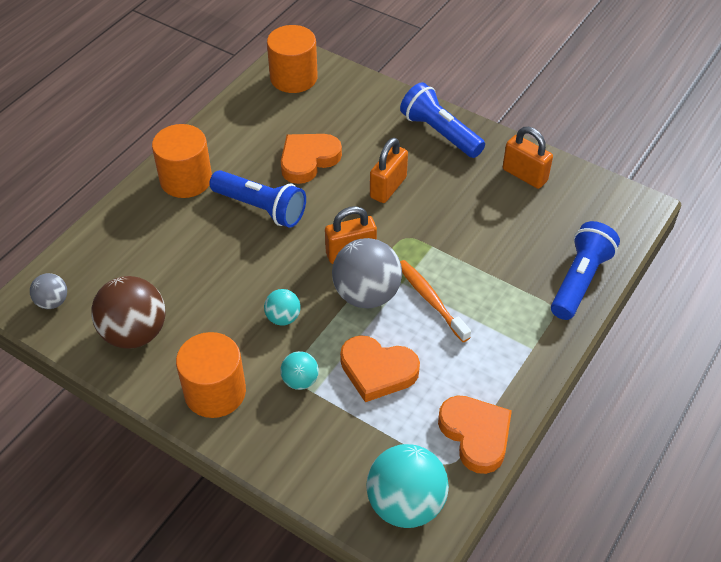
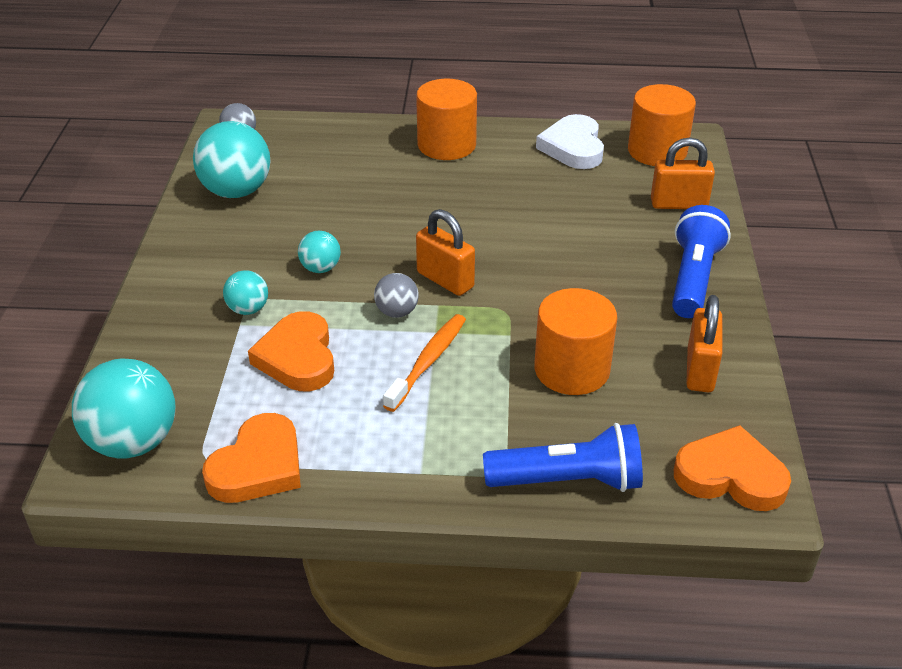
camera: 60 degrees right, 10 degrees down
(135, 333) = (236, 191): brown ball -> turquoise ball
(215, 392) = (199, 262): orange cylinder -> orange cylinder (572, 369)
(251, 115) = (573, 147): none -> white heart
(261, 208) = (453, 200): blue flashlight -> none
(308, 160) = (549, 204): orange heart -> orange heart (730, 476)
(367, 294) = (397, 312): grey ball -> grey ball, size x0.52
(388, 187) = (566, 271): orange padlock -> orange padlock (678, 204)

